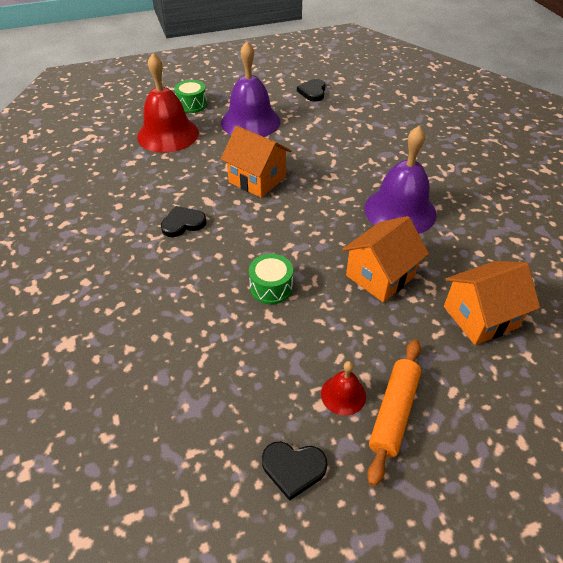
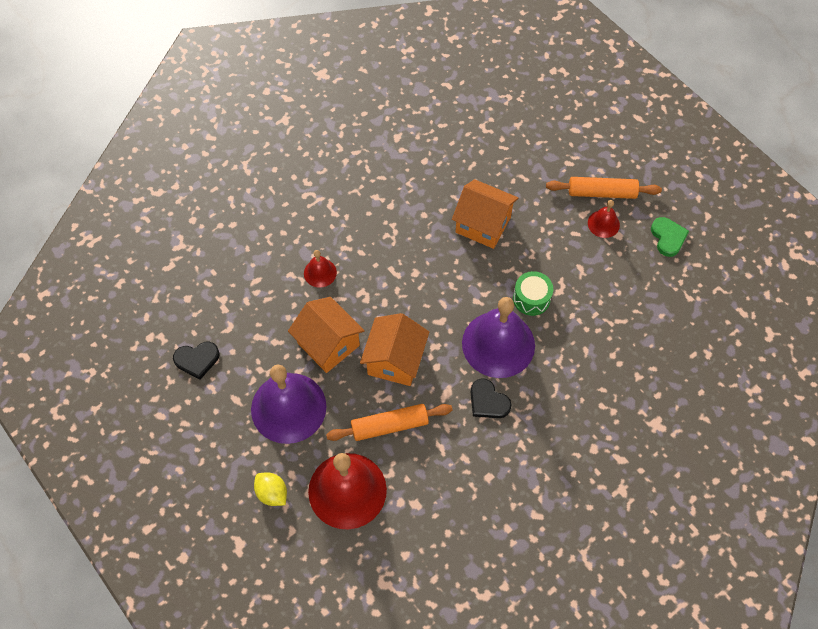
camera: 110 degrees left, 15 degrees up
(192, 105) = (272, 493): green drum -> yellow lemon
(202, 164) = (389, 426): none -> orange rolling pin
(293, 468) = (668, 237): black heart -> green heart
(363, 158) = (320, 272): none -> red bell
(400, 210) = (393, 225): purple bell -> purple bell (498, 344)
(480, 317) = (495, 154): orange house -> orange house (328, 344)

